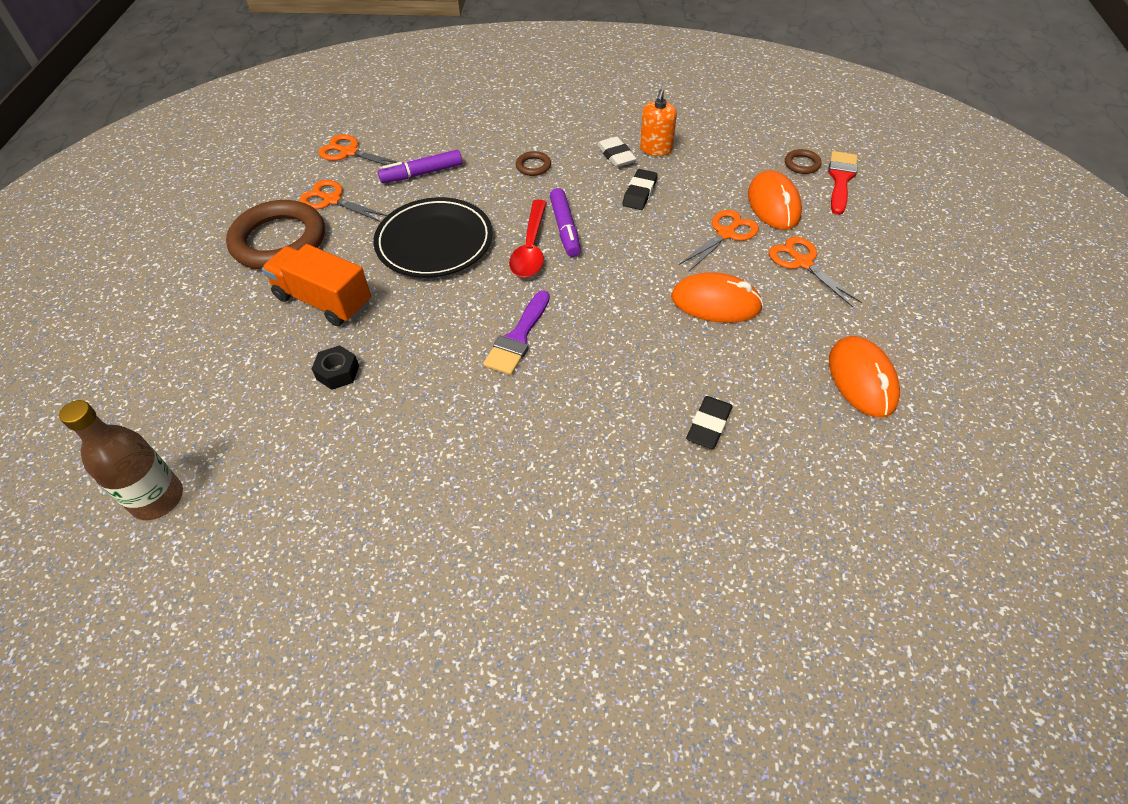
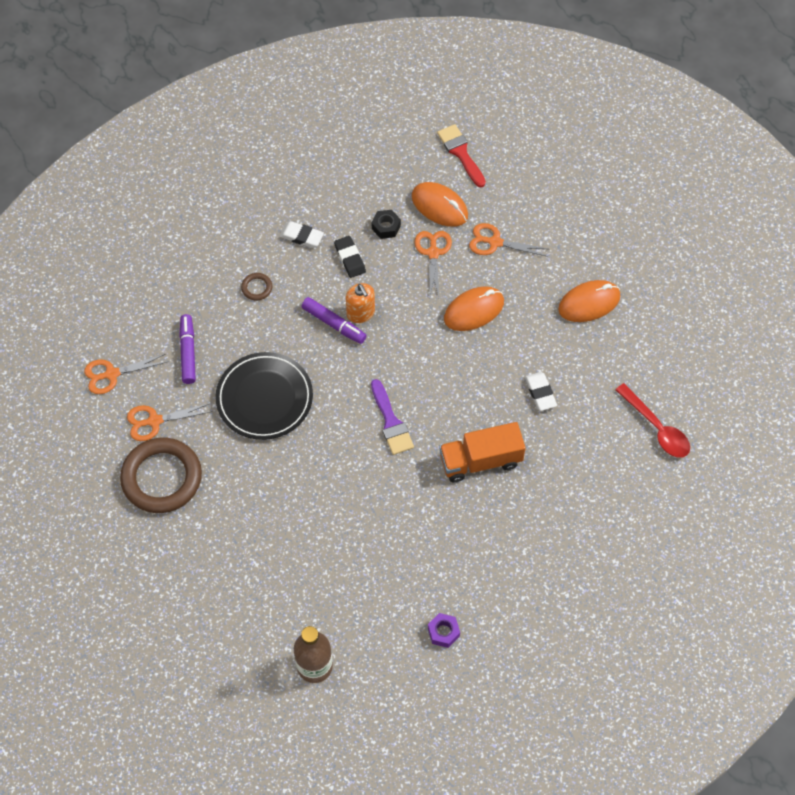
camera: 45 degrees left, 10 degrees up
(309, 586) = (443, 632): none -> purple nut
(324, 301) = (249, 492): orange truck -> orange truck (480, 461)
(338, 372) = (317, 526): black nut -> black nut (386, 227)
(422, 173) = (188, 352): purple marker -> purple marker turned 150 degrees clockwise
(531, 248) = (329, 355): red spoon -> red spoon (657, 428)
(656, 149) = (322, 211): orange soap dispenser -> orange soap dispenser (360, 313)
(708, 425) = (540, 393): black eraser -> white eraser
(802, 164) = (426, 156): brown ring -> none
(861, 379) = (589, 303): orange mouse -> orange mouse turned 60 degrees counterclockwise

